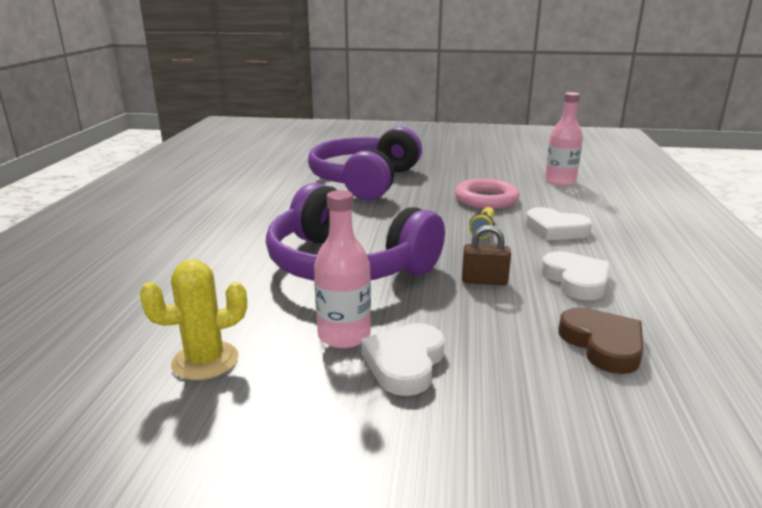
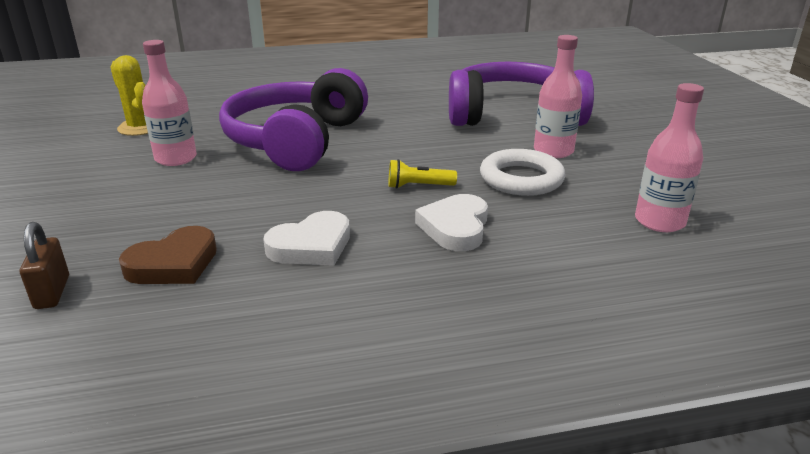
camera: 70 degrees right, 5 degrees up
(405, 363) = (138, 183): white heart -> none
(444, 183) = (553, 151): none -> pink bottle
(484, 281) = (288, 198): brown padlock -> brown padlock (52, 292)
(486, 199) = (521, 179): pink ring -> white ring

